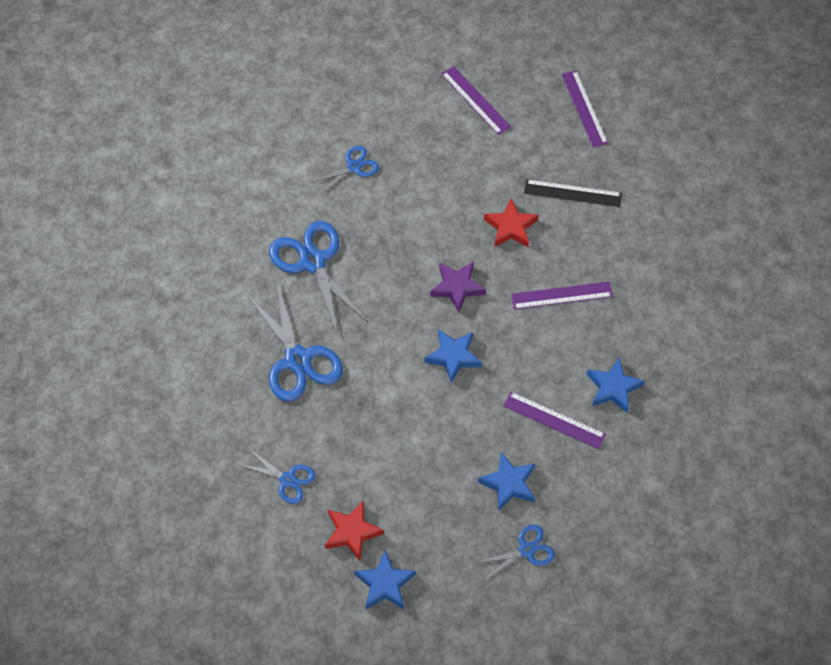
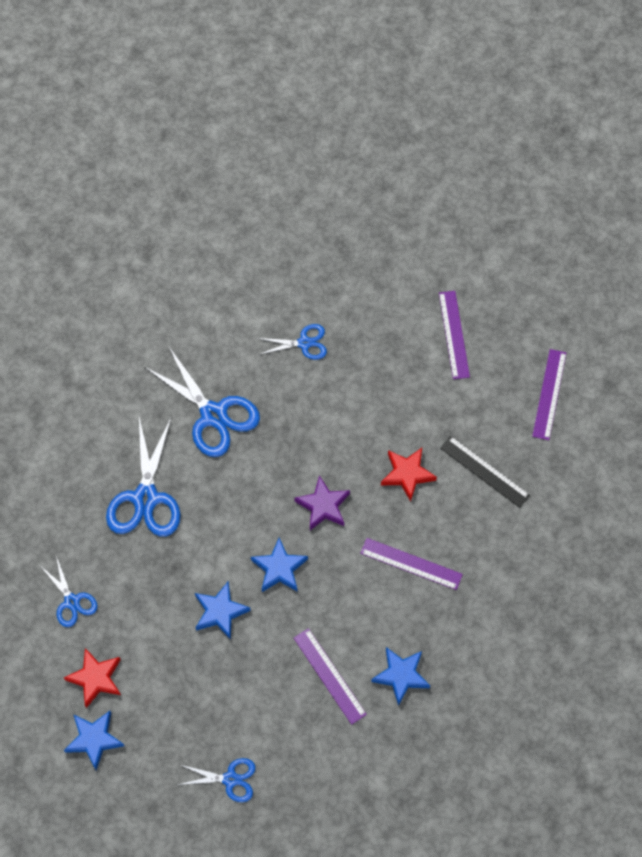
camera: 30 degrees right, 5 degrees up
(313, 262) = (213, 415): blue scissors -> blue scissors turned 135 degrees clockwise
(509, 483) = (253, 711): blue star -> blue star (220, 612)

